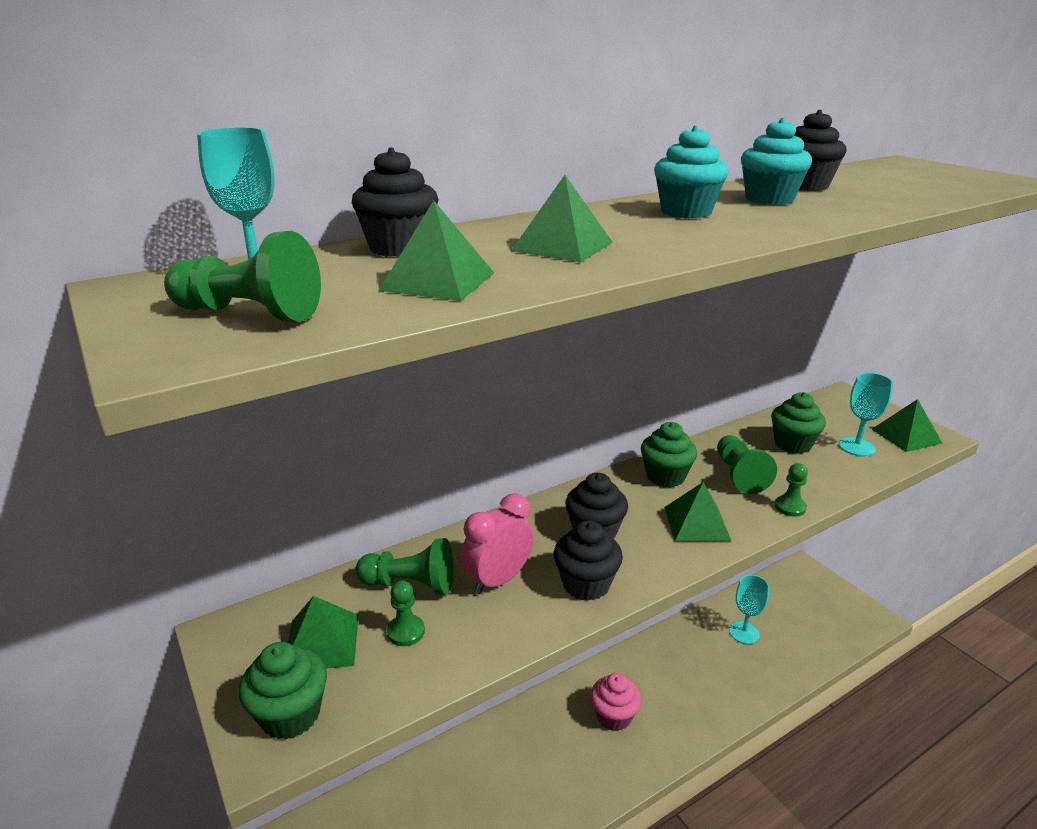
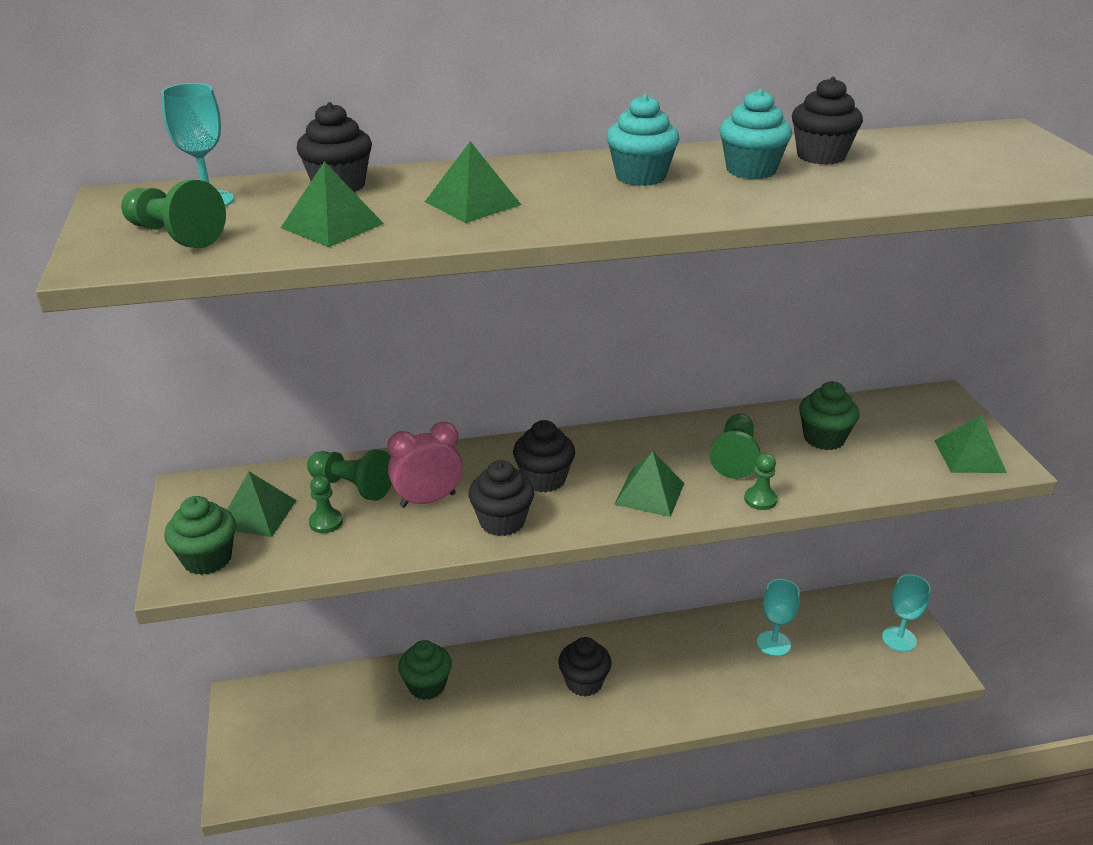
camera: 20 degrees right, 5 degrees up
(613, 716) = (584, 682): pink cupcake -> black cupcake
(665, 476) = (655, 443): green cupcake -> green cupcake (427, 685)
(857, 447) = (896, 456): turquoise goblet -> turquoise goblet (899, 639)

